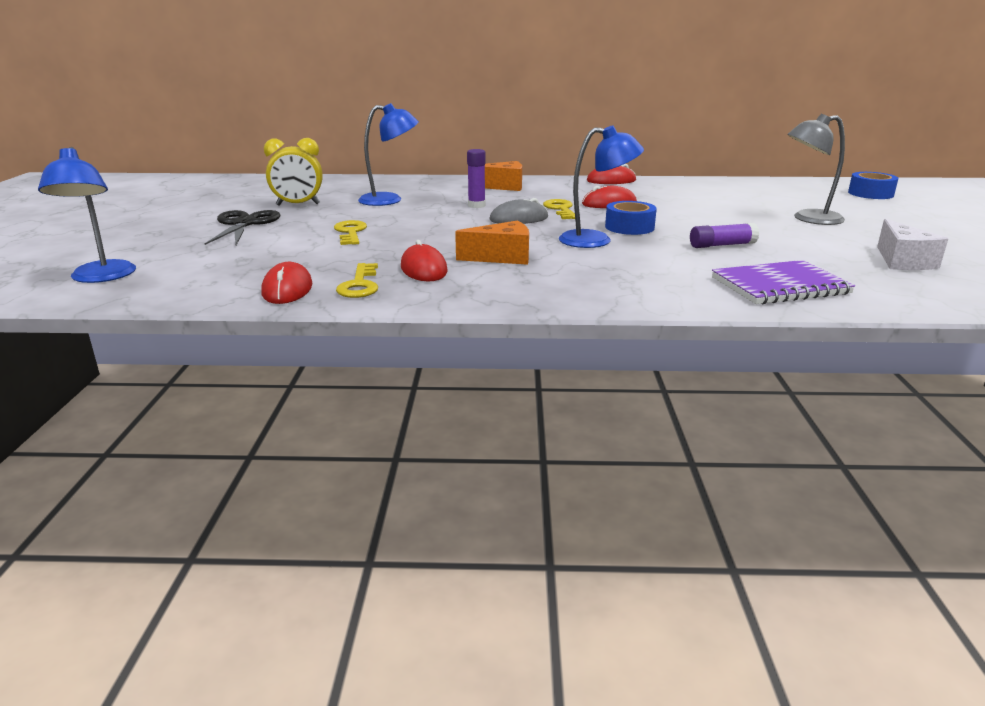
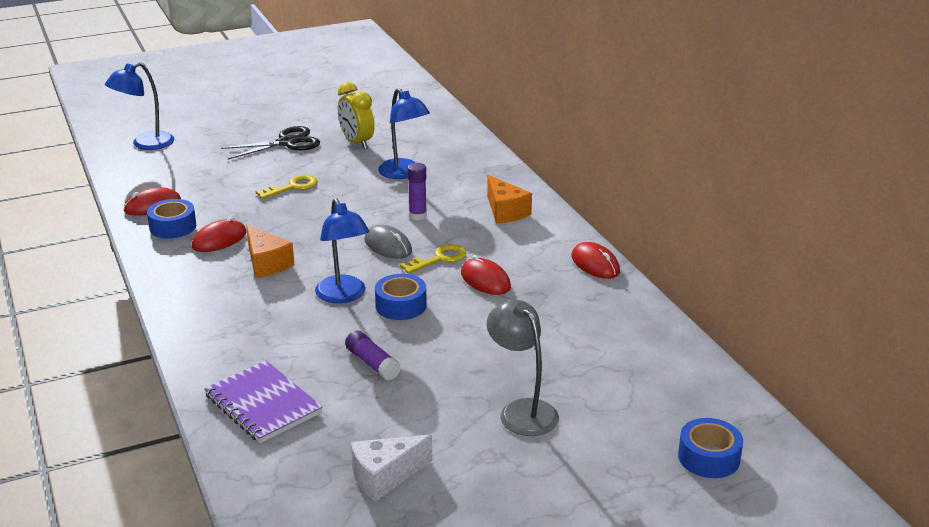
camera: 65 degrees right, 5 degrees up
(359, 285) = (173, 227): yellow key -> blue tape

